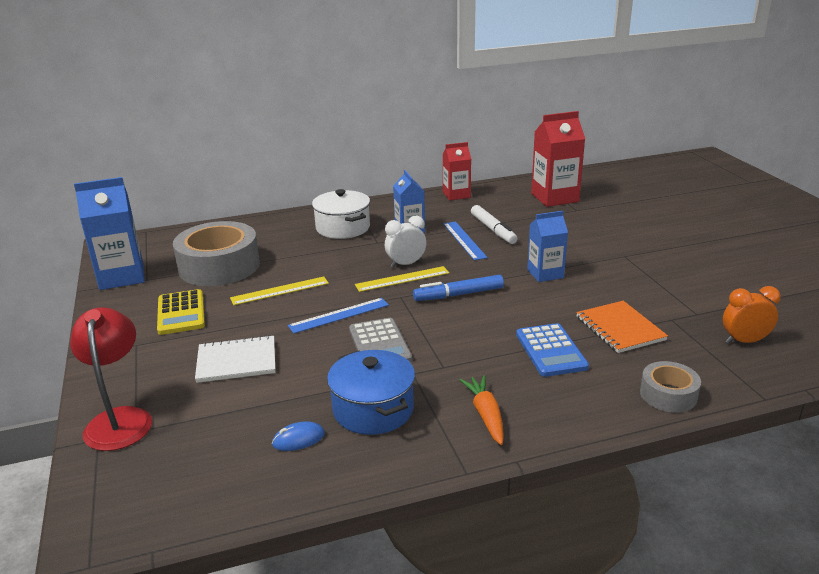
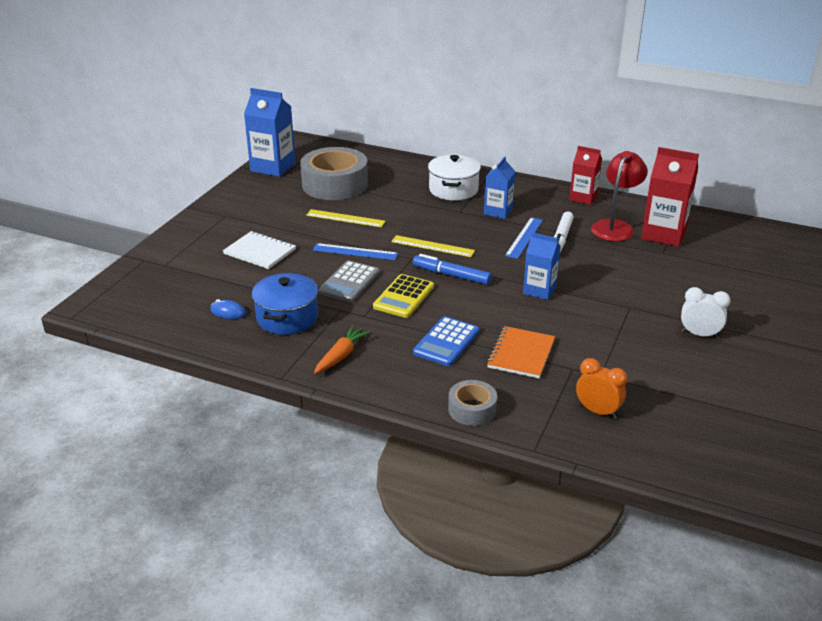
camera: 40 degrees right, 5 degrees up
(120, 419) = (165, 255): red lamp -> red lamp (615, 227)
(181, 313) = (272, 207): yellow calculator -> yellow calculator (404, 297)
(406, 264) = (452, 237): white clock -> white clock (699, 334)

